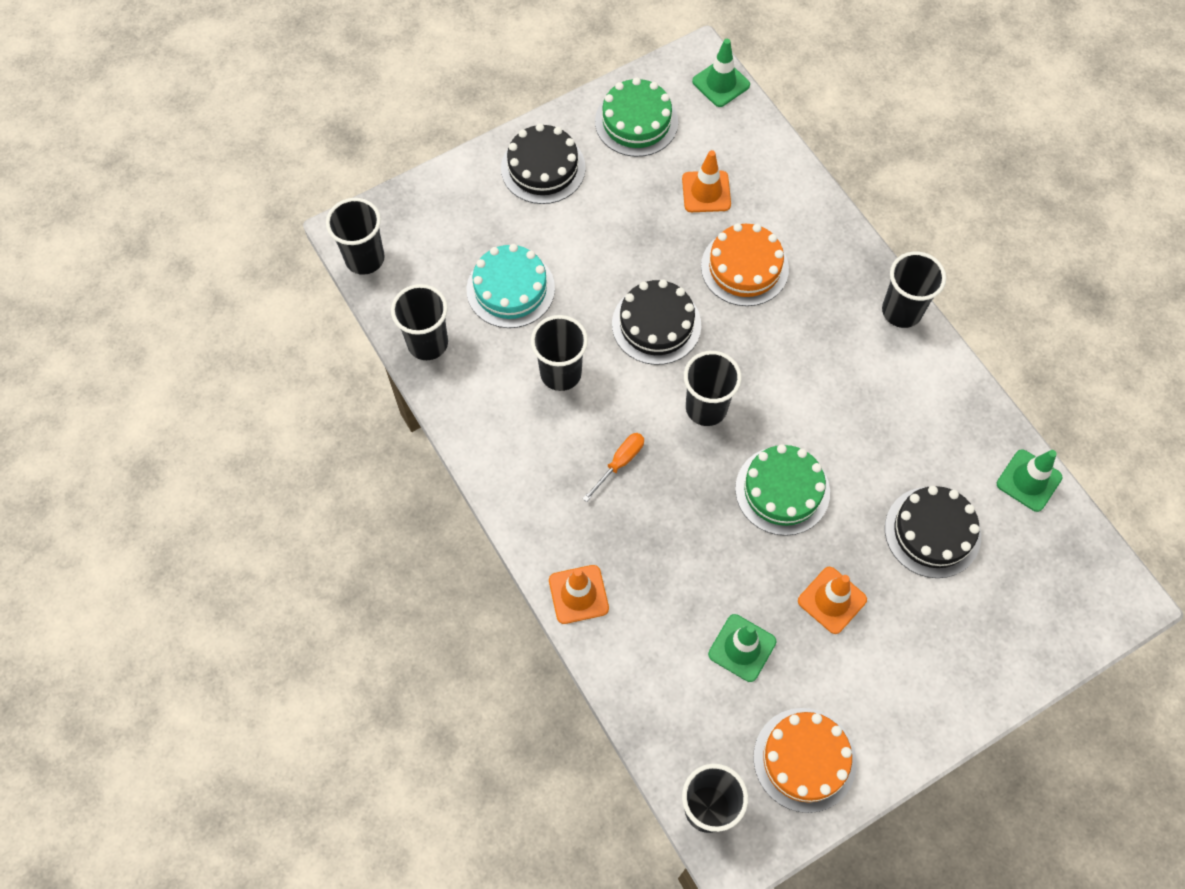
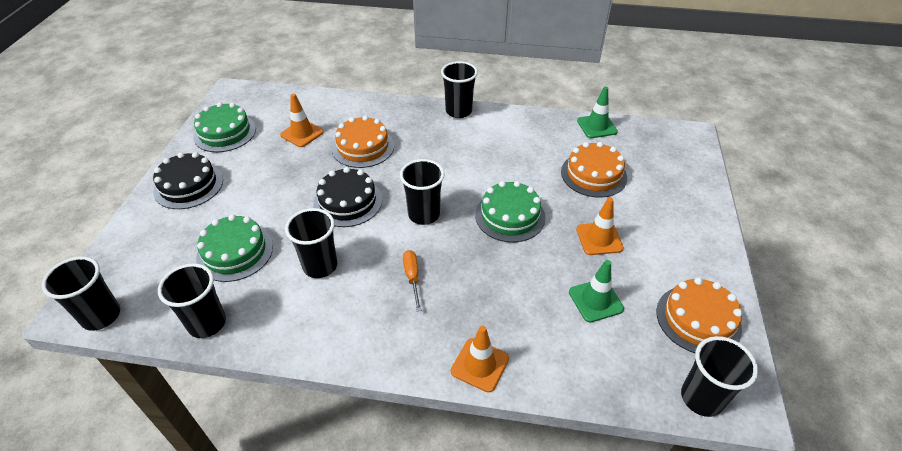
camera: 50 degrees left, 20 degrees down
(510, 289) = (235, 252): turquoise cake -> green cake
(721, 83) = (255, 92): green traffic cone -> none
(932, 532) = (593, 174): black cake -> orange cake

